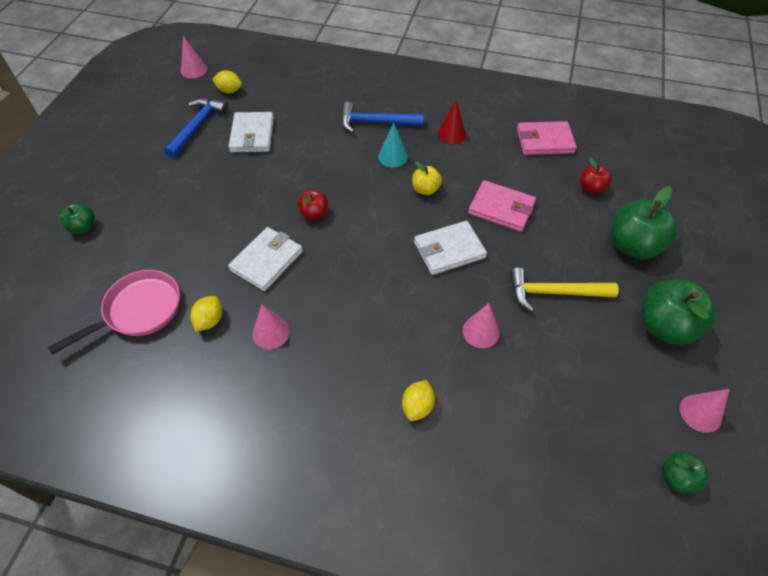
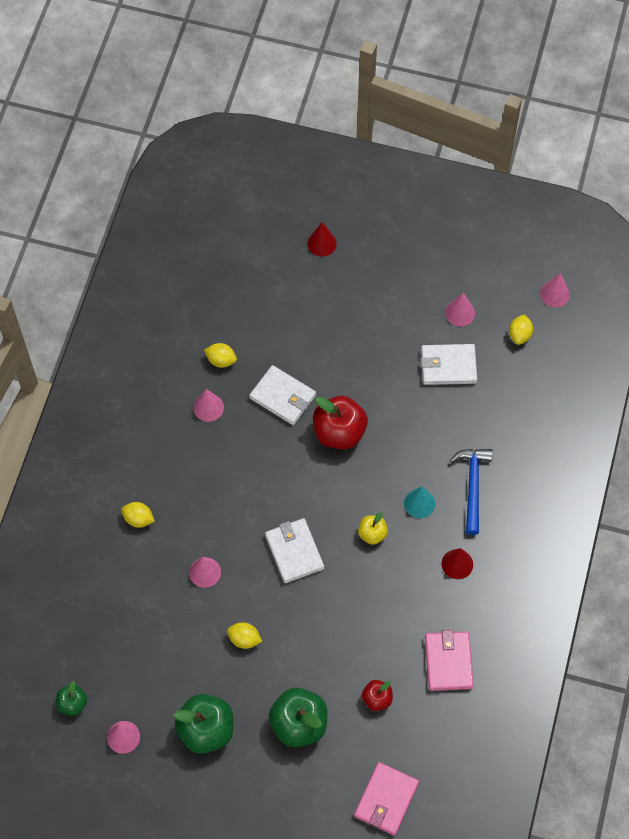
camera: 90 degrees right, 10 degrees up
(83, 227) = (321, 243): green apple -> red cone
(139, 311) = (232, 306): pink pan -> none
(197, 126) = (460, 313): blue hammer -> pink cone
(314, 213) = (339, 432): red apple -> red apple, size x1.88
(501, 208) = (347, 605): pink wallet -> pink wallet (386, 799)
(553, 292) = (244, 639): yellow hammer -> yellow lemon

